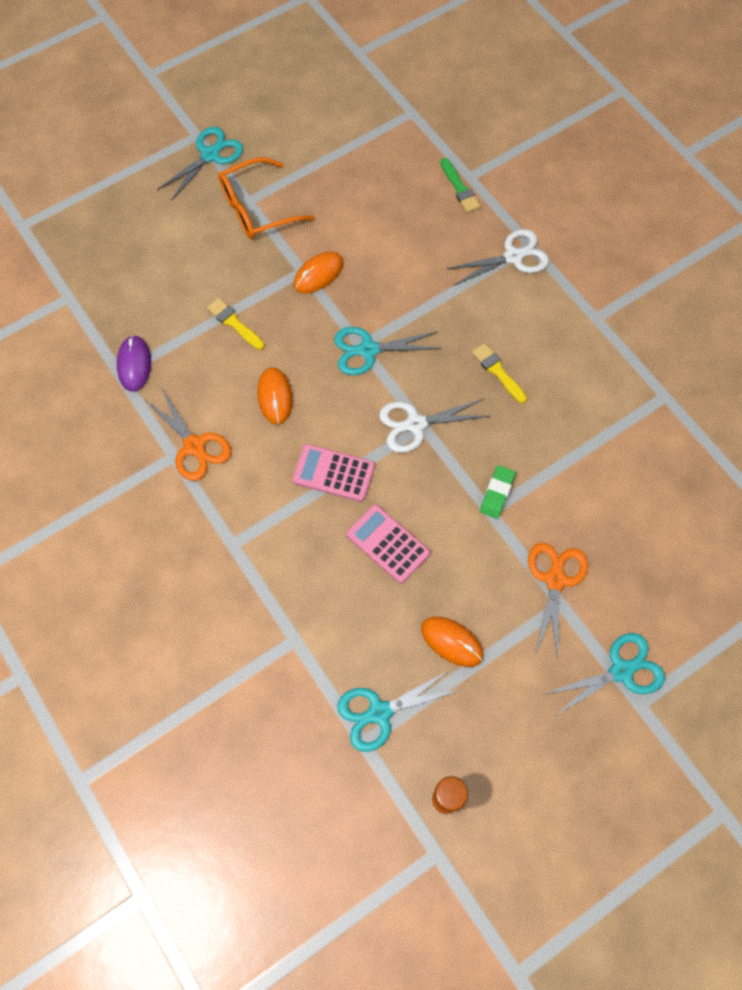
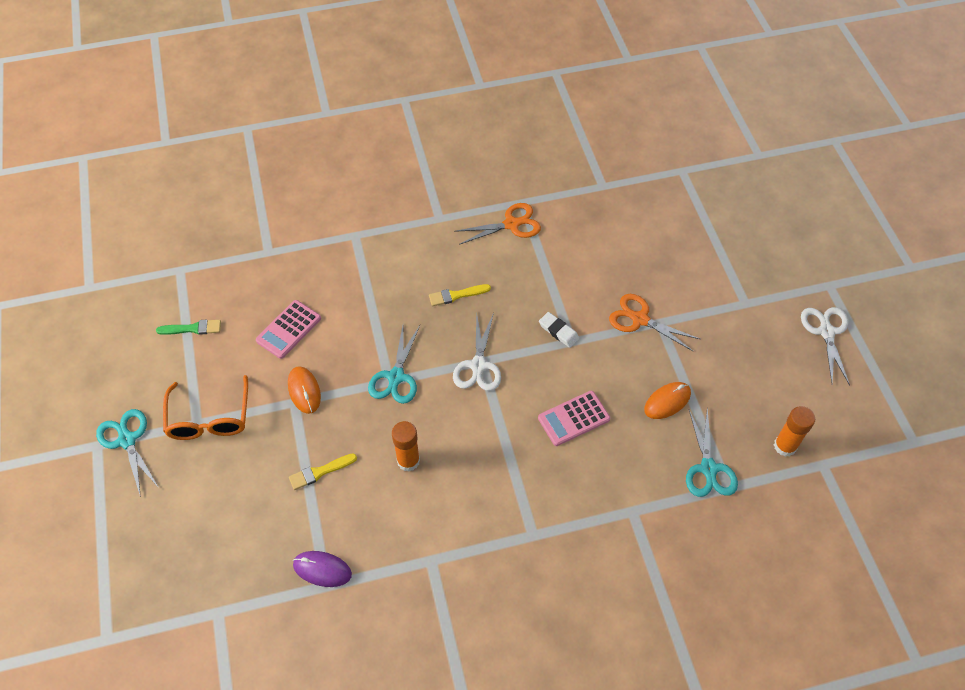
camera: 70 degrees left, 10 degrees down
(194, 446) = (428, 540): orange scissors -> orange scissors (511, 224)
(275, 397) = (408, 461): orange mouse -> orange glue stick
(333, 473) = (498, 438): pink calculator -> pink calculator (288, 329)
(460, 188) = (276, 262): green brush -> green brush (192, 328)
(497, 493) = (558, 331): green eraser -> white eraser
(513, 256) = (359, 249): white scissors -> white scissors (826, 332)
(621, 671) = (719, 305): turquoise scissors -> none

